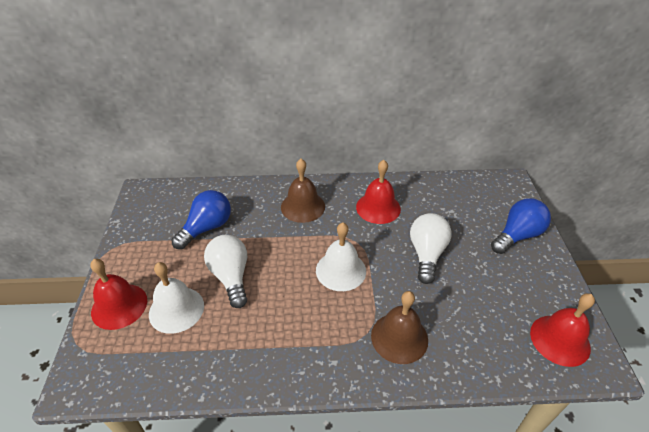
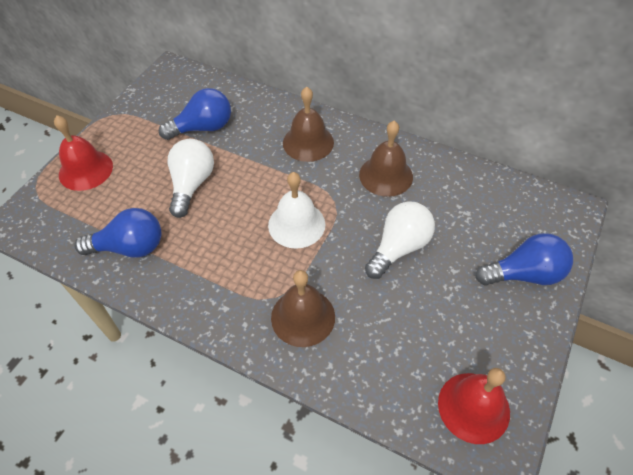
camera: 30 degrees right, 10 degrees up
(176, 309) = (127, 194): white bell -> none
(212, 353) = (130, 247): none -> blue light bulb
(378, 207) = (386, 175): red bell -> brown bell

